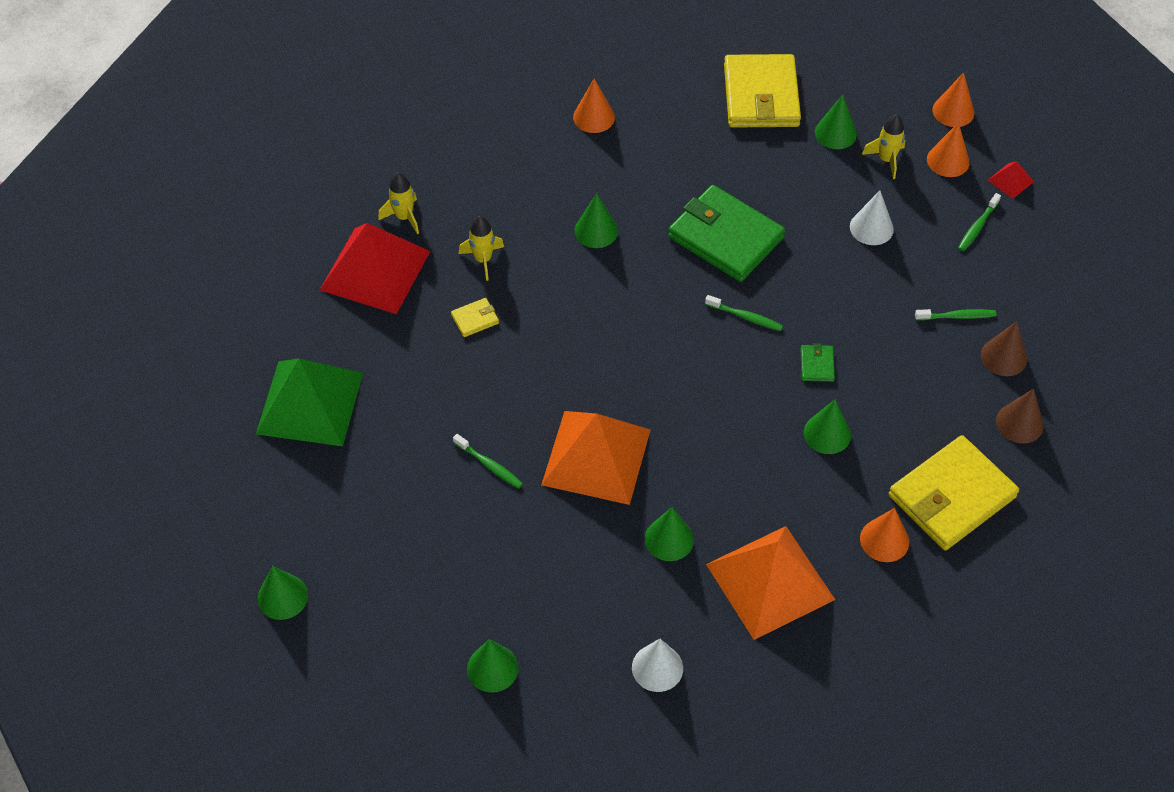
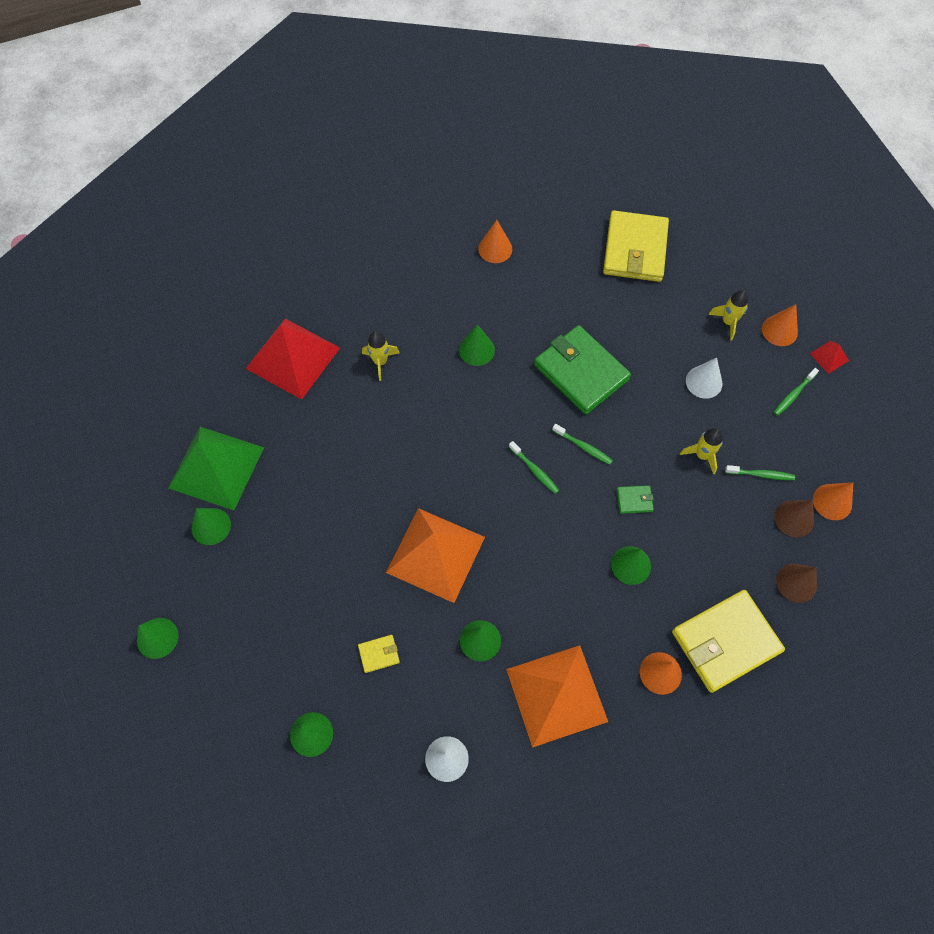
camera: 10 degrees right, 10 degrees up
(404, 217) = (325, 314): yellow rocket -> yellow rocket (702, 455)
(475, 319) = (363, 414): yellow wallet -> yellow wallet (379, 654)
(489, 465) = (347, 547): green toothbrush -> green toothbrush (534, 470)
(817, 365) = (634, 500): green wallet -> green wallet turned 75 degrees clockwise
(835, 133) = (690, 292): green cone -> green cone (211, 526)
(953, 111) = (792, 286): orange cone -> orange cone (832, 502)

